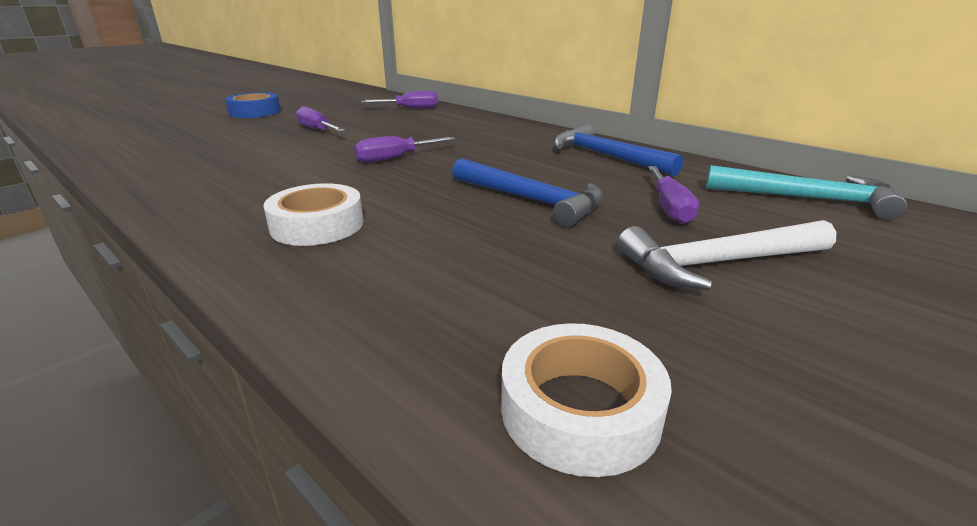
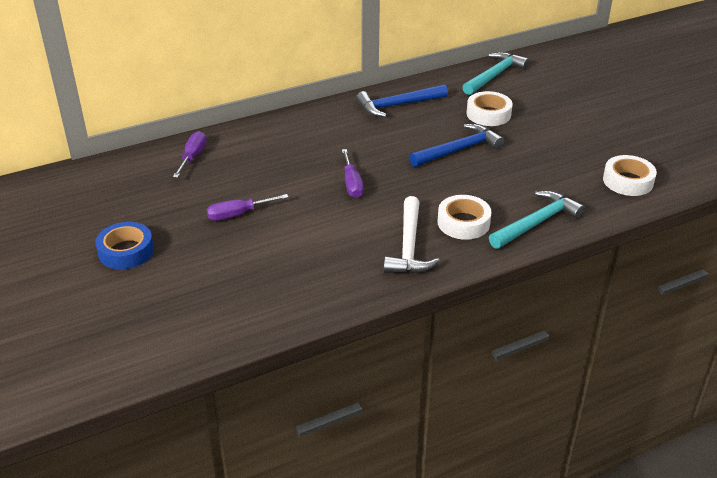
camera: 70 degrees left, 10 degrees up
(328, 287) = (536, 222): none -> turquoise hammer
(669, 208) = (488, 114): purple screwdriver -> white tape
(718, 263) = (549, 124): white hammer -> white hammer (409, 246)

